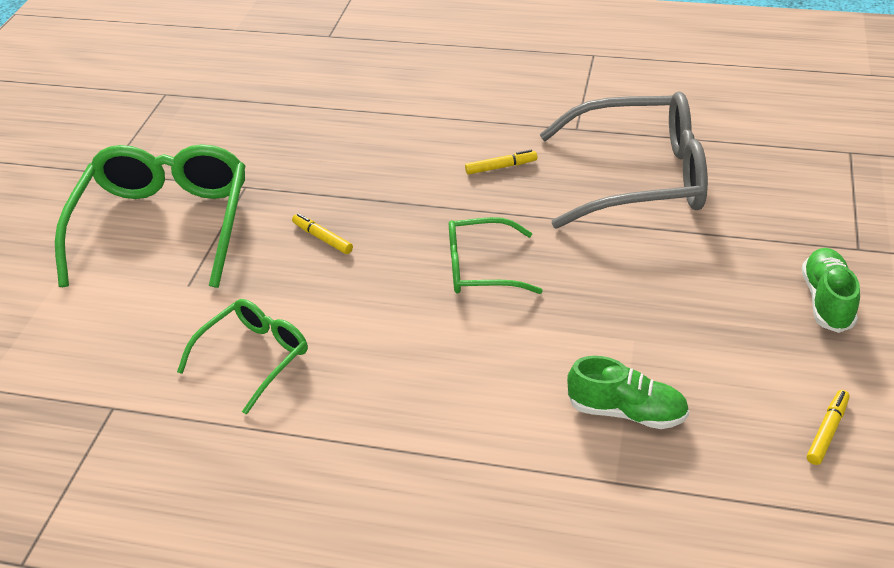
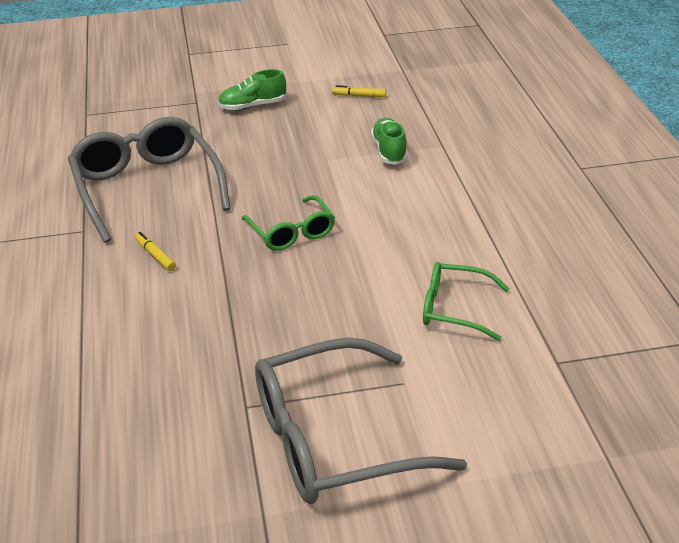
camera: 115 degrees left, 5 degrees down
(164, 225) = (333, 440): green glasses -> grey glasses
(322, 238) = (298, 324): yellow marker -> none

